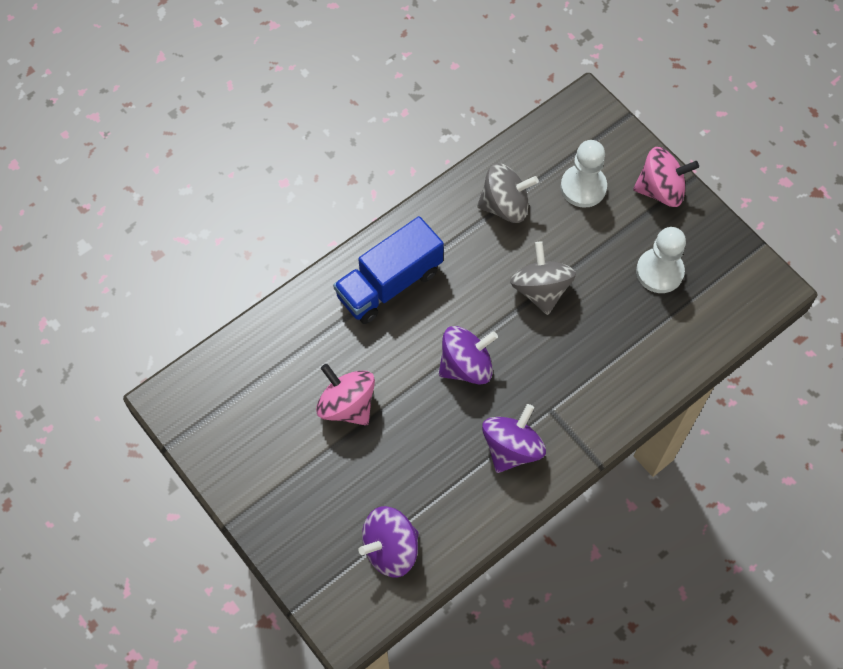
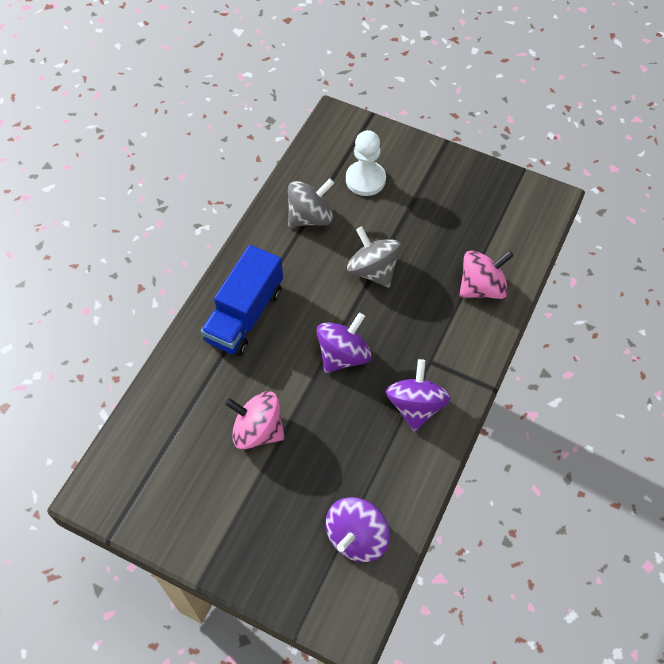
camera: 25 degrees left, 5 degrees down
(659, 272) = (459, 220): white pawn -> none
(661, 190) = (426, 159): pink spinning top -> pink spinning top (482, 287)

